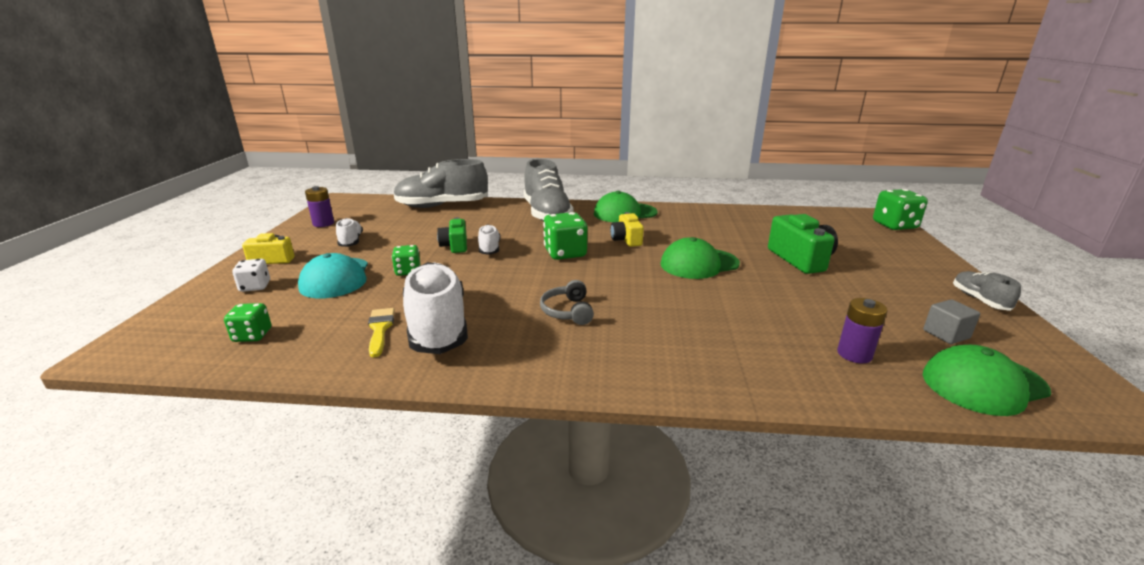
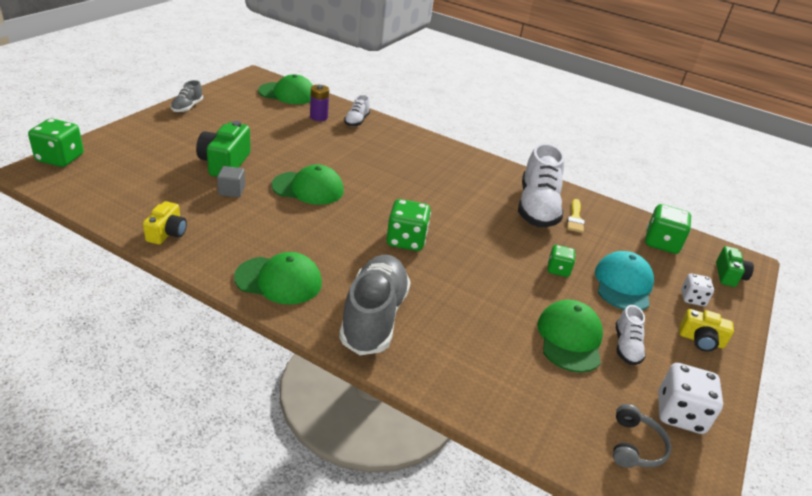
camera: 160 degrees left, 10 degrees up
(252, 335) = (661, 243): green dice -> green dice, size x1.65
(323, 223) = (679, 414): purple battery -> white dice
(399, 235) = (570, 338): none -> green cap
(442, 206) = (508, 404): grey shoe -> none
(455, 246) = (508, 292): green camera -> green camera (729, 275)
(489, 249) = (474, 274): white shoe -> white shoe (356, 121)
(567, 311) = (446, 188): grey headphones -> grey headphones (635, 446)
(626, 240) = (332, 236): yellow camera -> yellow camera (167, 233)
(946, 334) = (253, 106): grey cube -> grey cube (231, 191)

